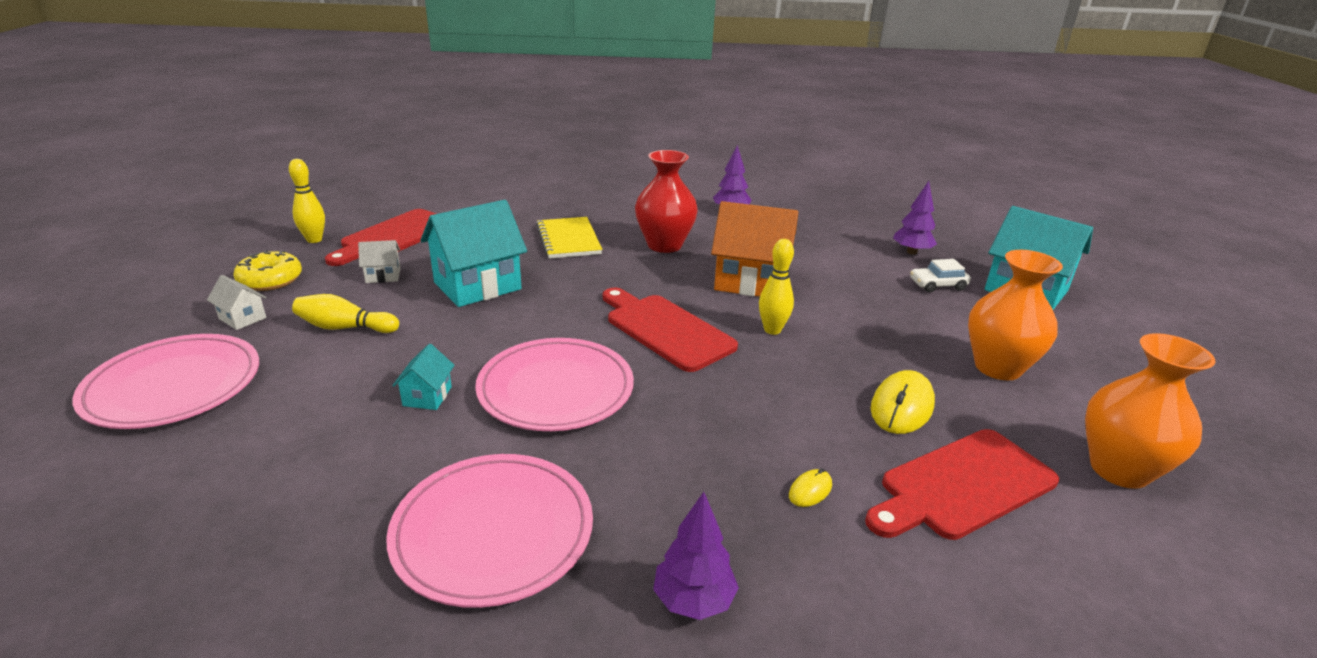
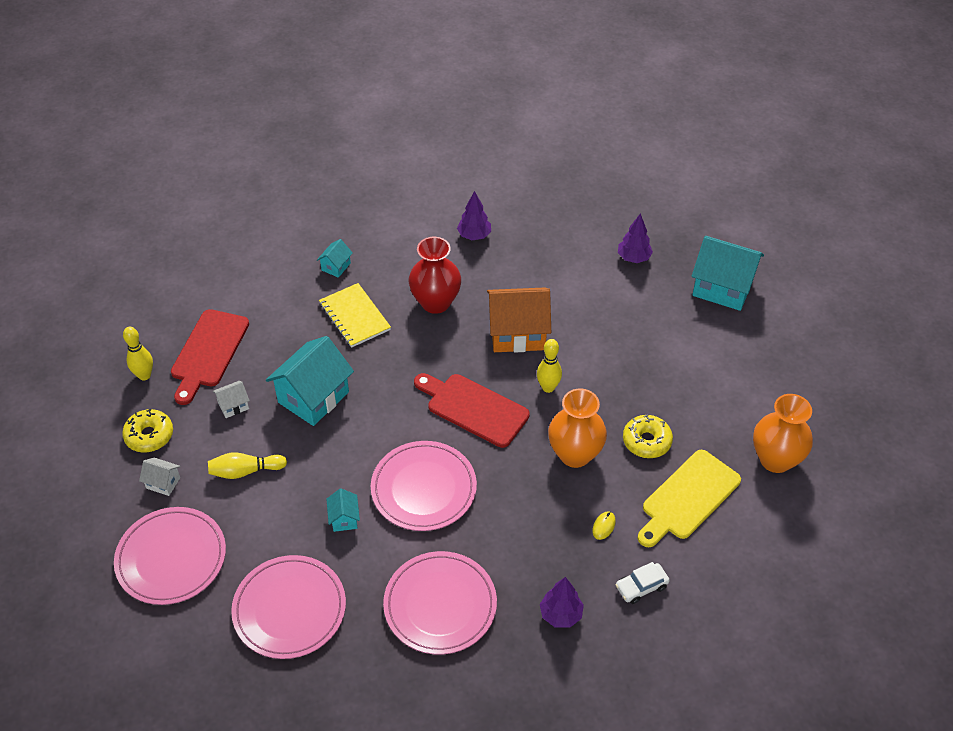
camera: 15 degrees left, 20 degrees up
(265, 479) = (289, 609): none -> pink plate
(572, 207) = (336, 267): none -> turquoise house
(902, 406) = (646, 441): yellow mouse -> yellow donut
(937, 285) = (657, 299): white car -> white car (641, 586)
(962, 485) = (688, 497): red cutting board -> yellow cutting board
(997, 367) = (704, 385): orange vase -> orange vase (575, 454)

